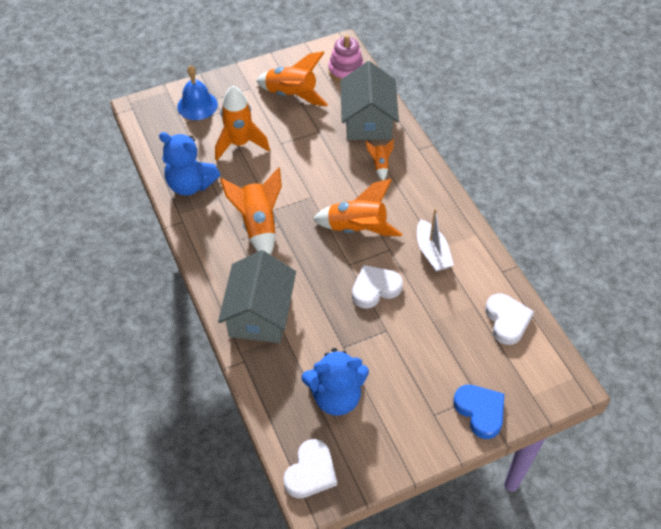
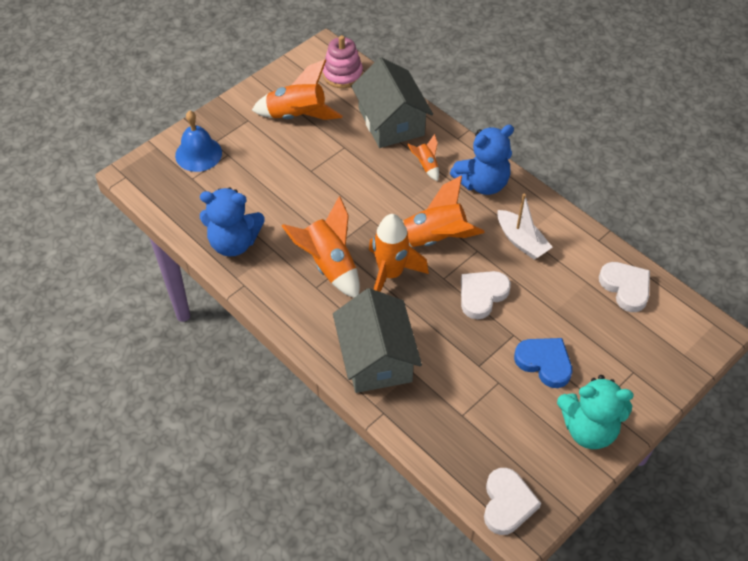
camera: 20 degrees left, 0 degrees up
(240, 144) = (266, 183): orange rocket -> orange rocket (390, 274)
(336, 397) = (496, 418): blue teddy bear -> blue teddy bear (482, 183)
(413, 432) = (589, 429): none -> turquoise teddy bear
(480, 411) = (642, 386): blue heart -> blue heart (544, 363)

